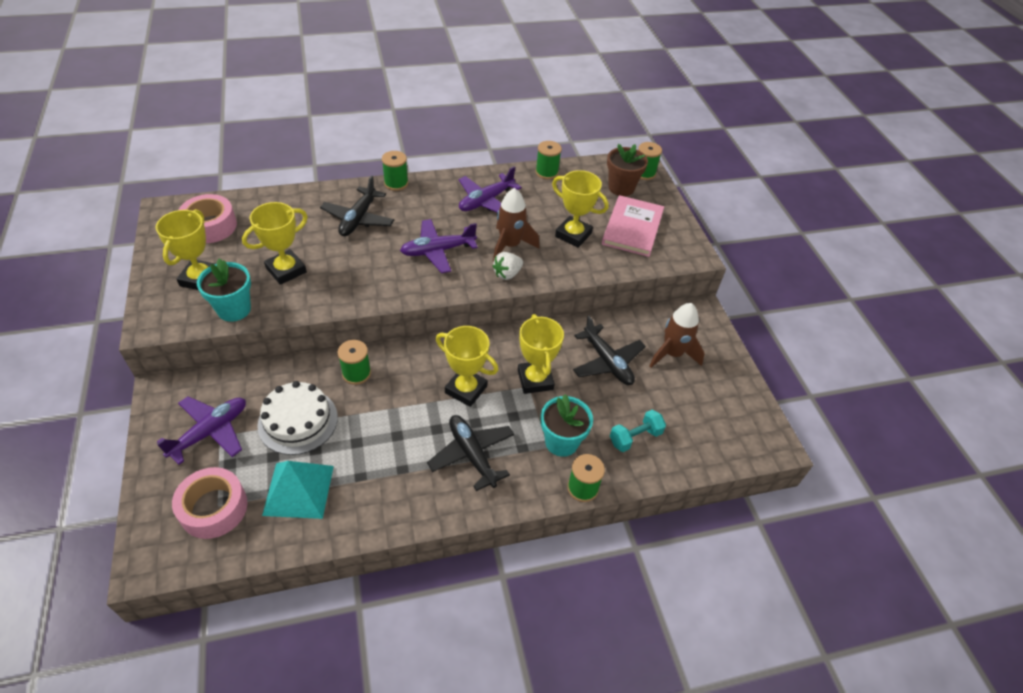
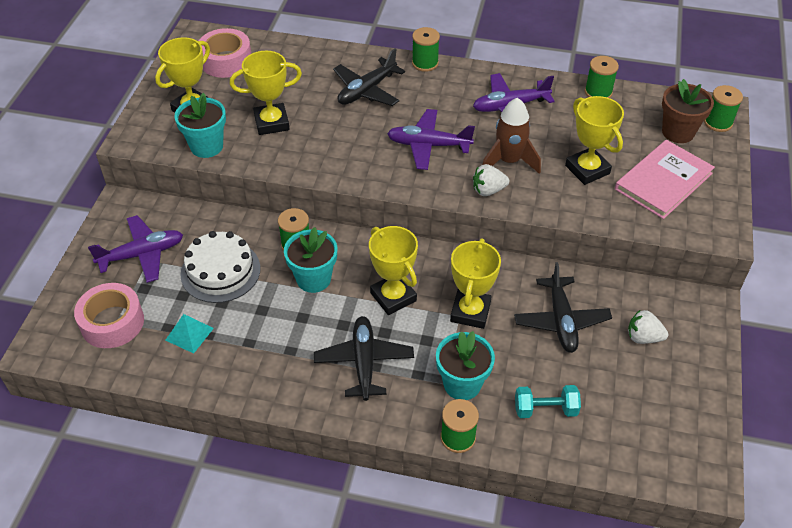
camera: 30 degrees right, 0 degrees up
(299, 490) = (189, 334): turquoise pyramid -> turquoise pyramid, size x0.59
(388, 398) = (313, 279): none -> turquoise flower pot
(672, 354) = (643, 337): brown rocket -> white strawberry

